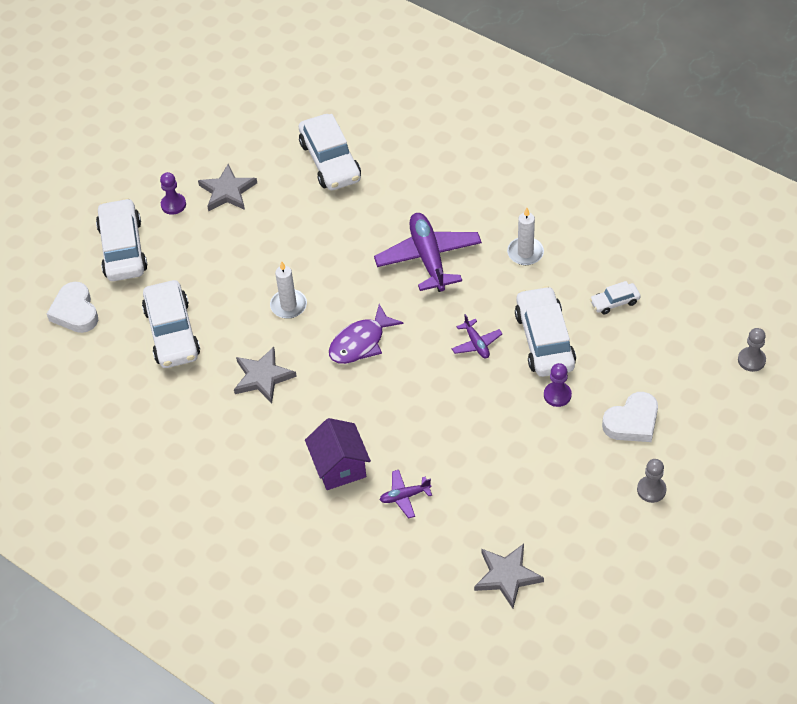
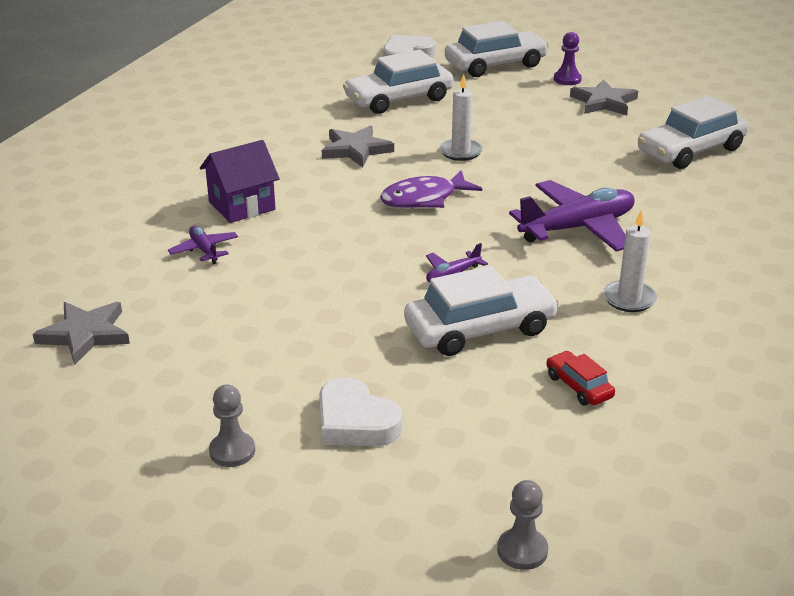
camera: 75 degrees right, 20 degrees down
(360, 343) = (424, 198): purple fish -> purple fish turned 60 degrees counterclockwise
(557, 395) = (386, 348): purple pawn -> none
(614, 302) = (579, 386): white car -> red car

